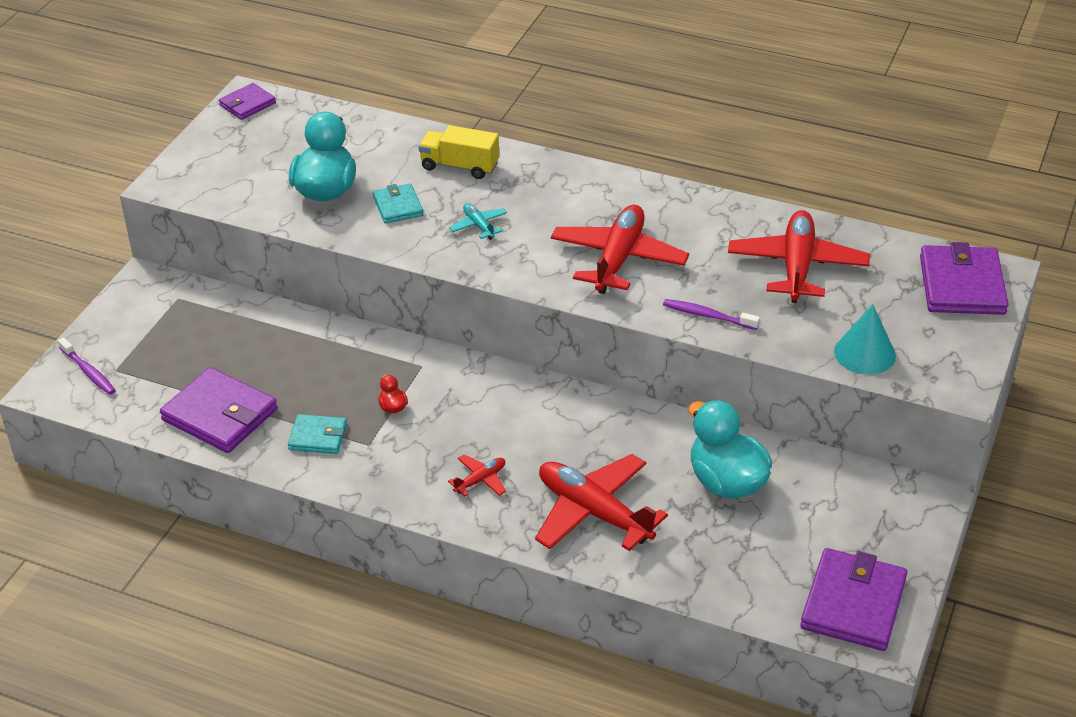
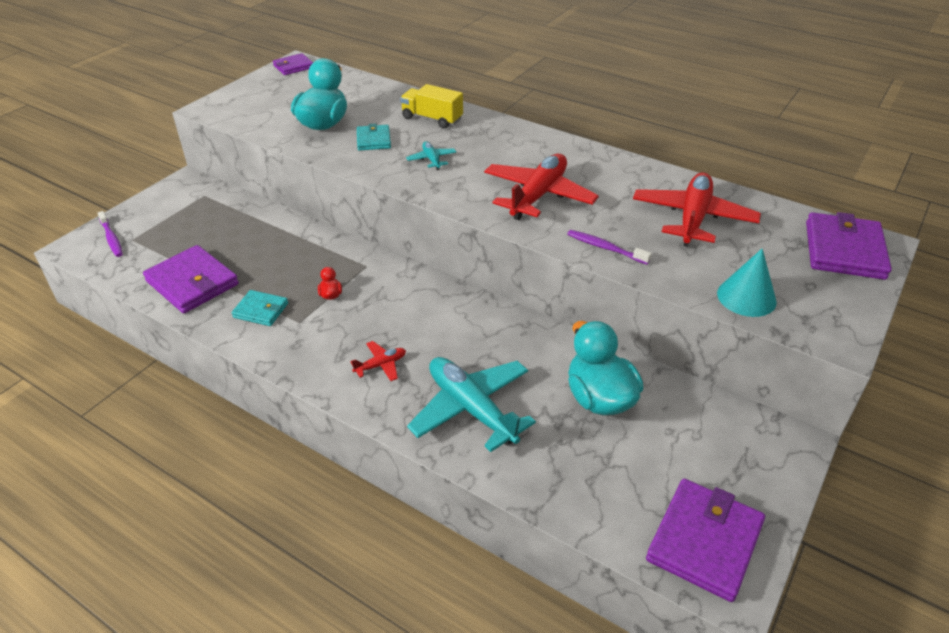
camera: 10 degrees right, 0 degrees up
(594, 512) = (471, 409): red plane -> turquoise plane

